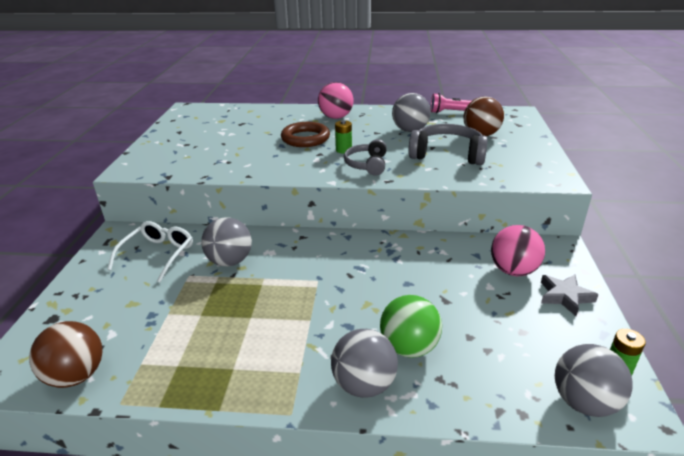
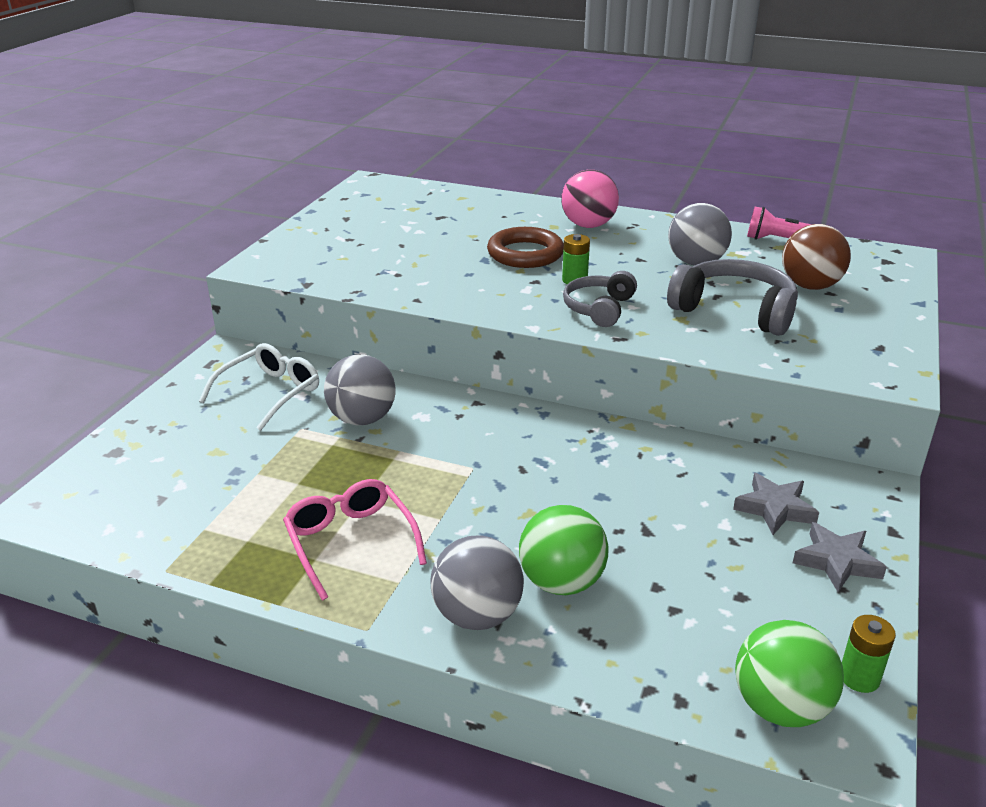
camera: 15 degrees right, 0 degrees up
(76, 375) = (125, 526): brown ball -> none
(254, 350) = (350, 542): none -> pink glasses
(513, 270) = (775, 508): pink ball -> grey star
(584, 402) = (780, 707): grey ball -> green ball

